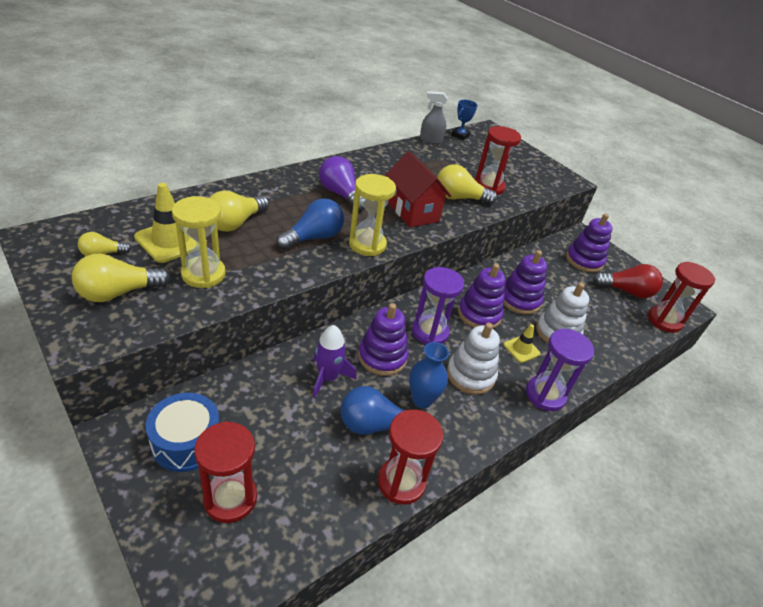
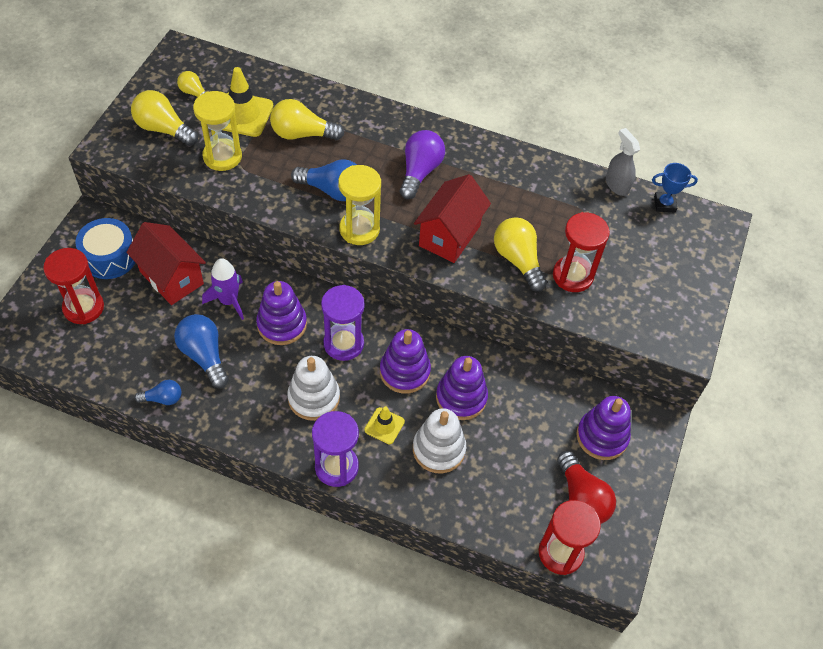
camera: 60 degrees right, 15 degrees up
(263, 404) = (171, 278): none -> red house
(401, 482) = (163, 398): red hourglass -> blue light bulb
(422, 399) = (255, 375): blue vase -> none

